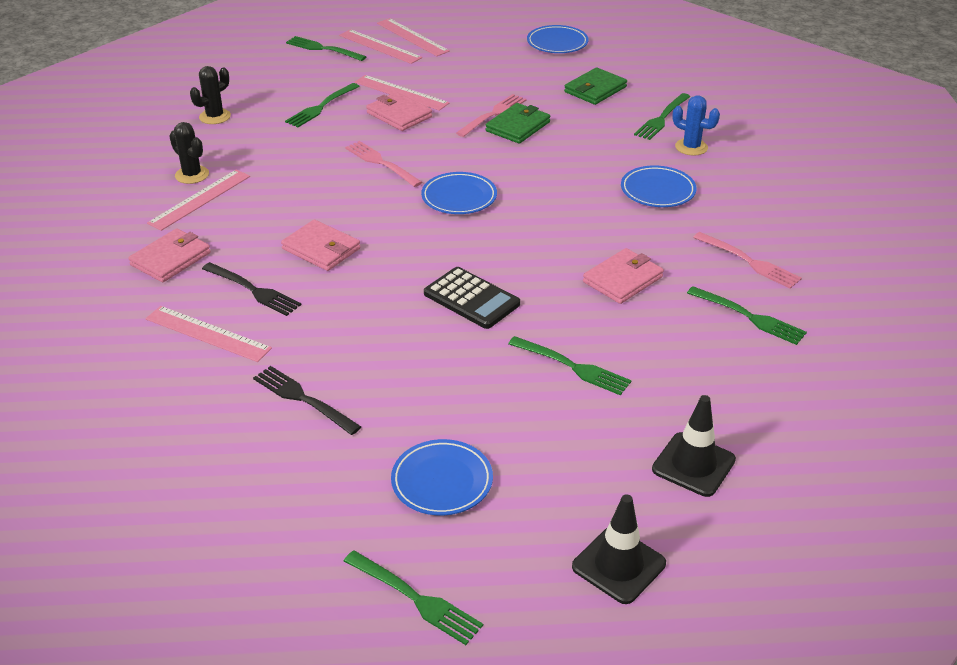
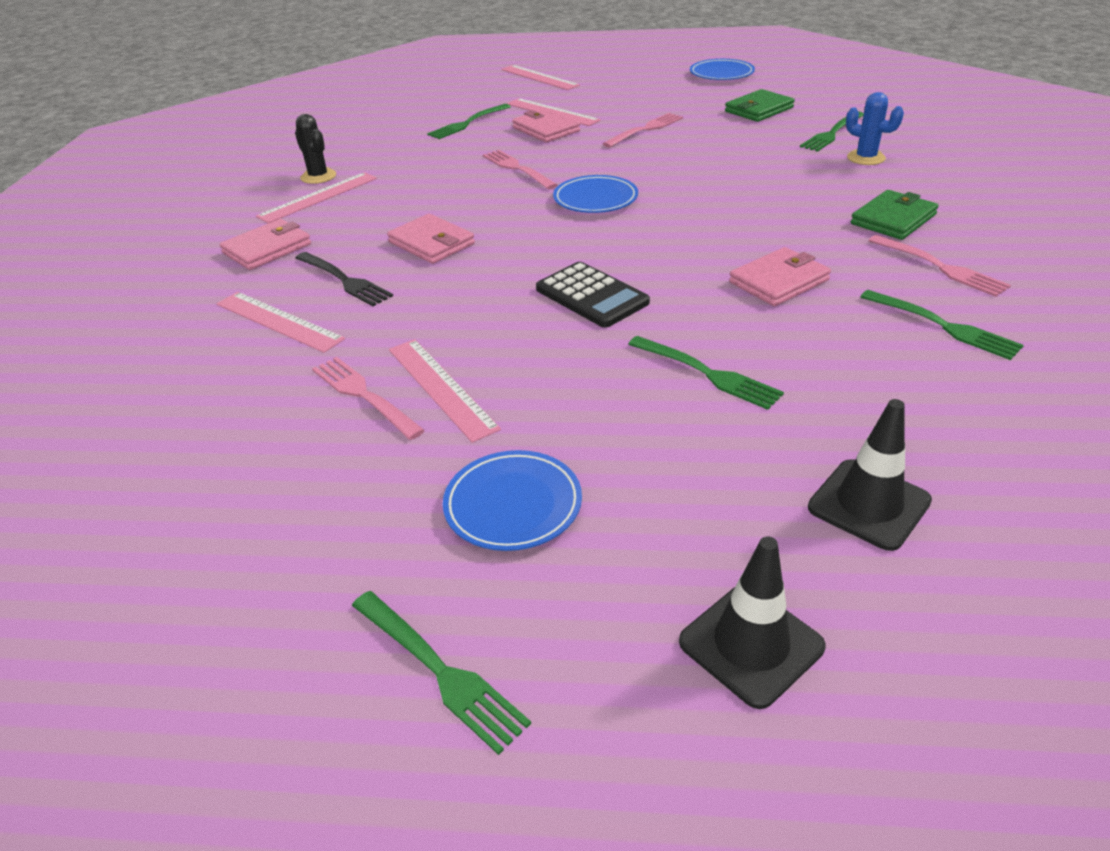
camera: 10 degrees right, 0 degrees up
(215, 117) = (359, 130): black cactus -> none
(303, 399) = (364, 395): black fork -> pink fork
(323, 49) = (482, 79): green fork -> none
(412, 37) = (573, 70): pink ruler -> pink ruler (441, 387)
(518, 126) = (670, 139): green wallet -> green wallet (893, 219)
(657, 191) = (825, 196): blue plate -> none

